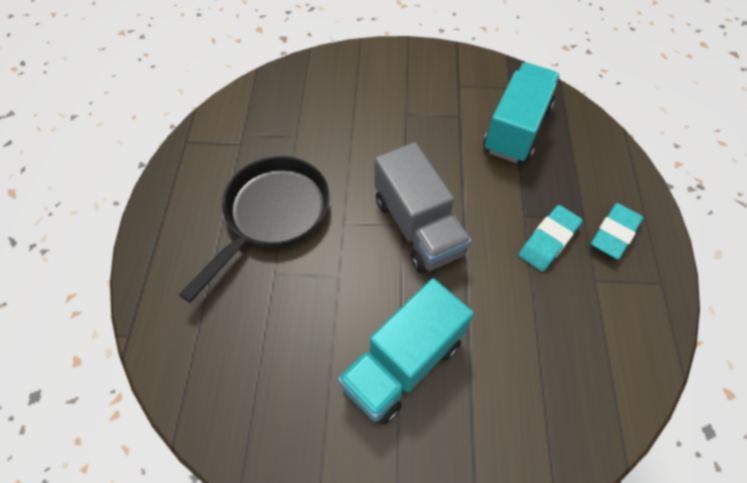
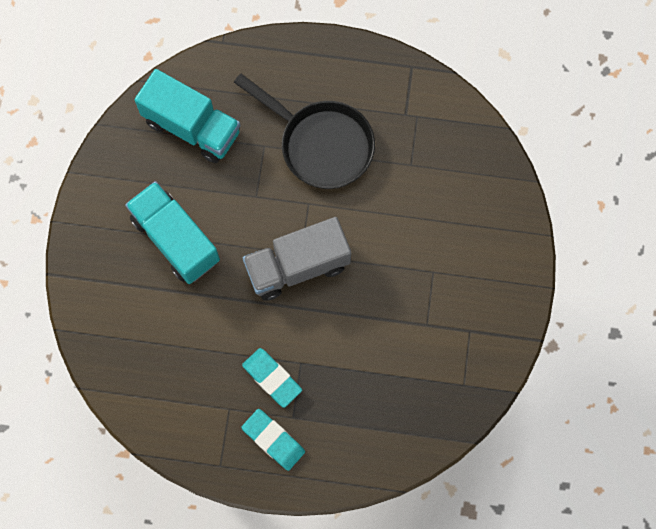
camera: 95 degrees right, 15 degrees up
(516, 128) = (405, 378): turquoise truck -> turquoise truck (192, 127)

